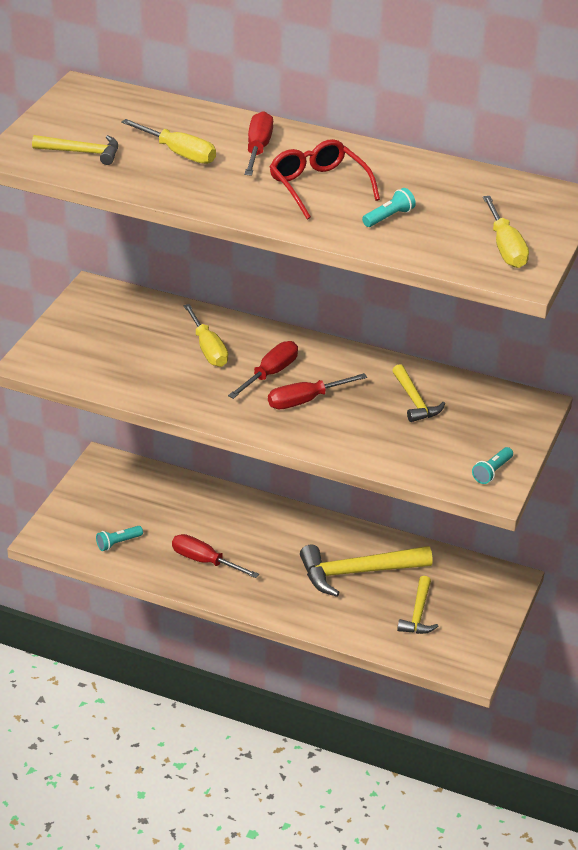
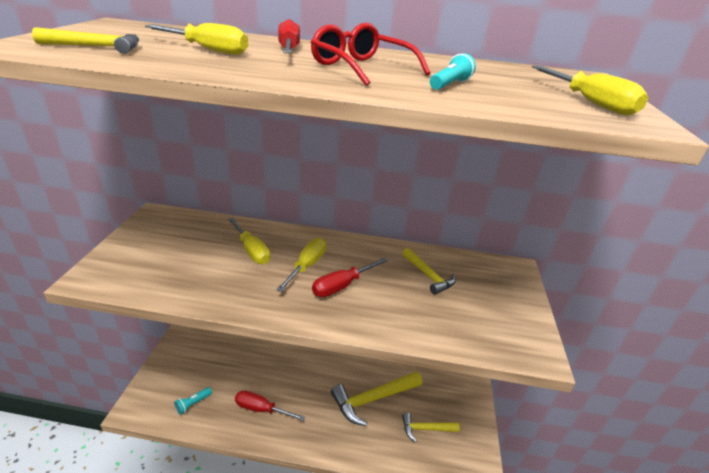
camera: 15 degrees left, 5 degrees down
(270, 374) = (307, 266): red screwdriver -> yellow screwdriver
(418, 614) = (425, 429): yellow hammer -> yellow hammer turned 90 degrees clockwise
(492, 472) = (524, 333): turquoise flashlight -> none

